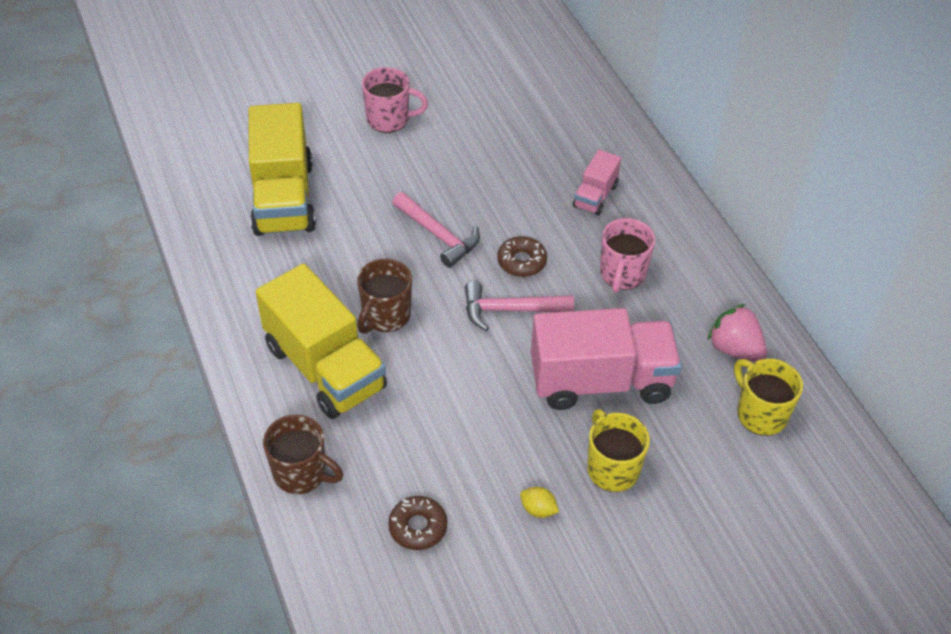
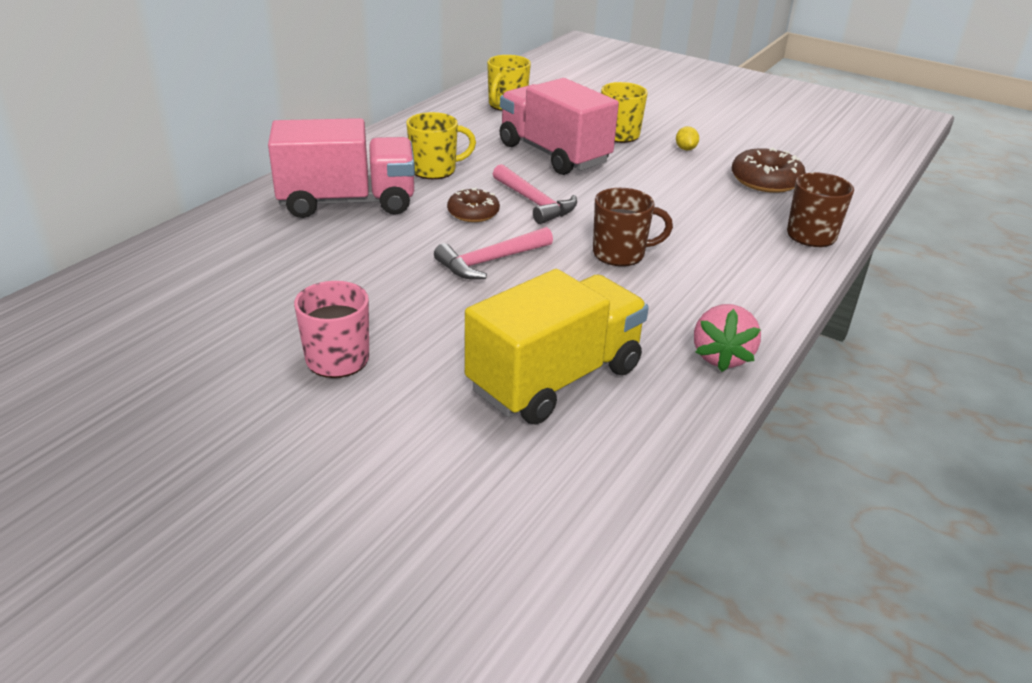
camera: 125 degrees left, 15 degrees down
(325, 367) = (713, 261): yellow truck -> none
(418, 527) = (766, 180): brown donut -> brown donut, size x1.50
(438, 235) = (490, 261): pink hammer -> pink hammer turned 135 degrees counterclockwise
(595, 196) = (347, 202): pink truck -> pink truck, size x2.05
(622, 274) = (435, 170): pink mug -> yellow mug
(735, 349) = (460, 121): pink strawberry -> pink strawberry (721, 357)

